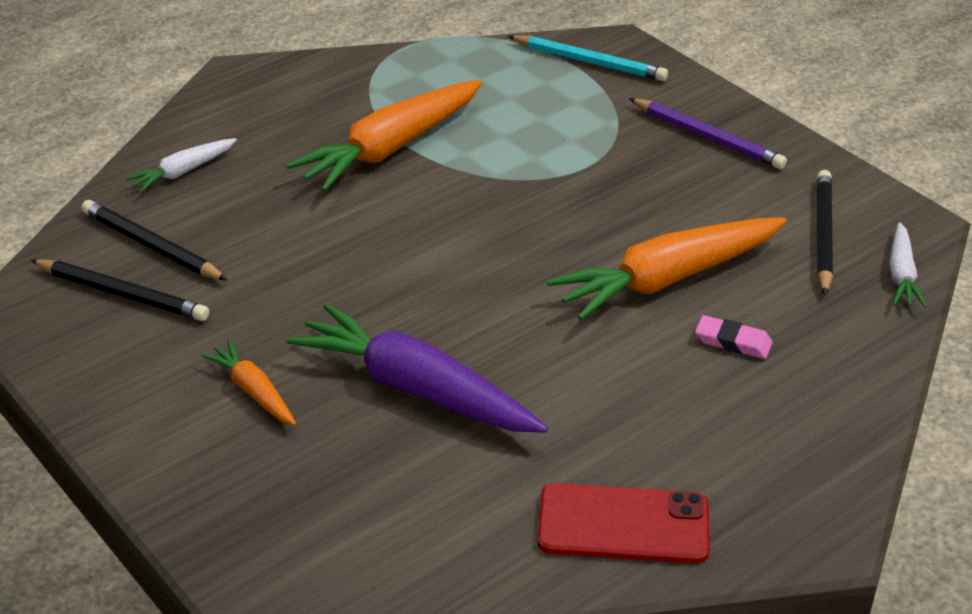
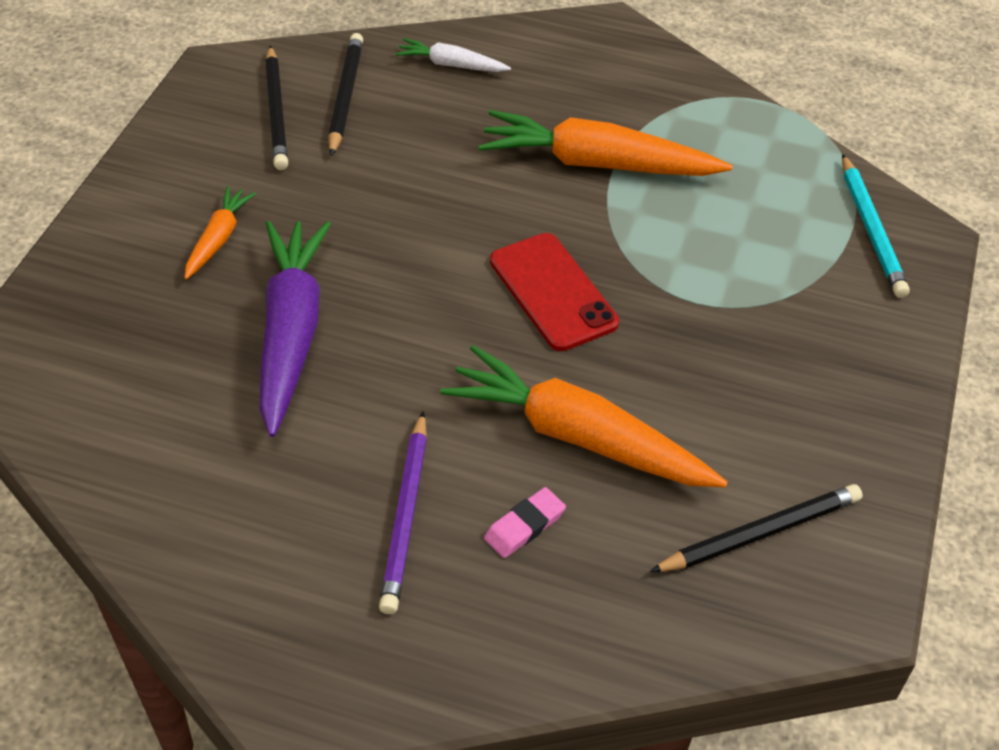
camera: 55 degrees right, 10 degrees up
(623, 525) = (214, 548): red phone -> red phone (553, 292)
(708, 137) = (837, 372): purple pencil -> purple pencil (406, 516)
(733, 341) = (525, 526): pink eraser -> pink eraser turned 60 degrees clockwise
(901, 275) = (752, 629): white carrot -> none

